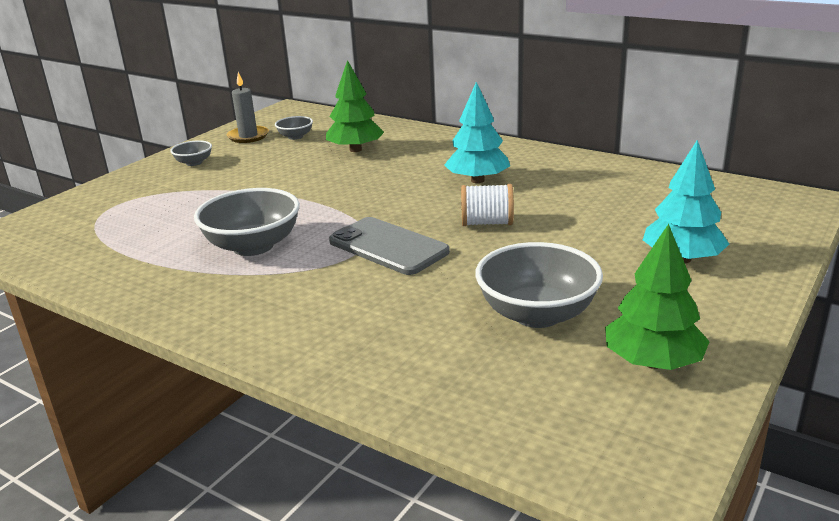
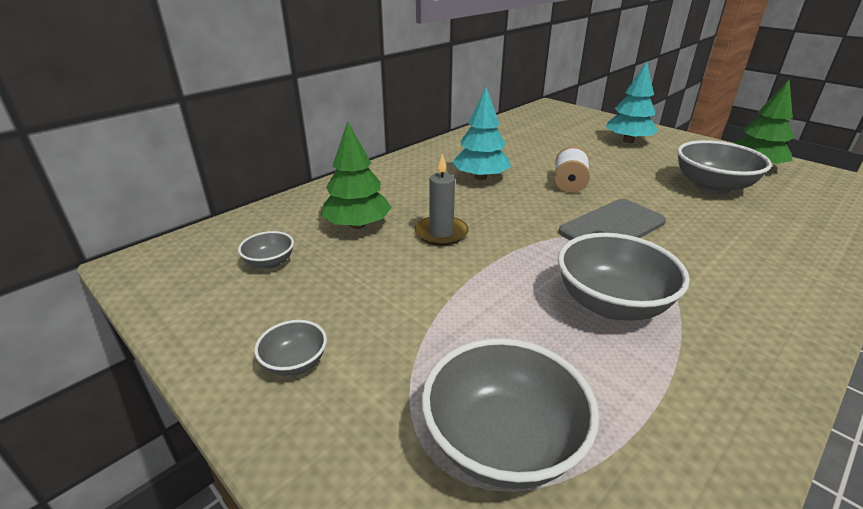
camera: 80 degrees left, 5 degrees up
(125, 218) = (503, 442): none -> grey bowl
(248, 136) = (223, 304): grey candle -> grey candle (441, 233)

